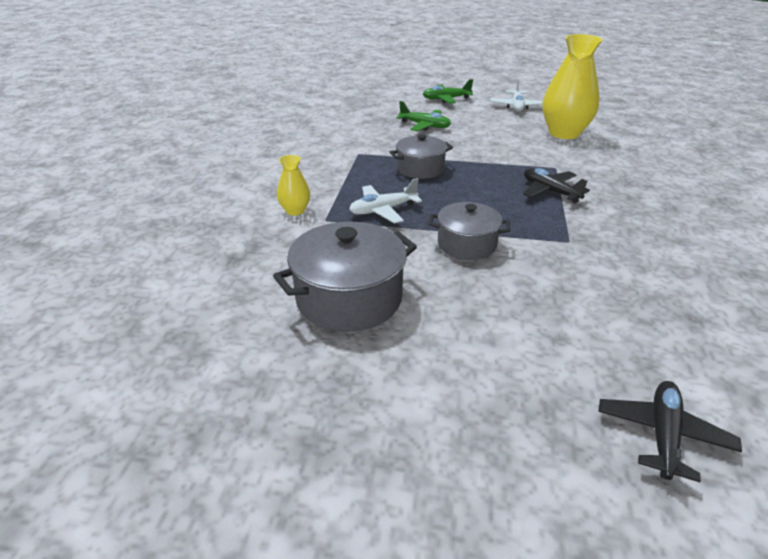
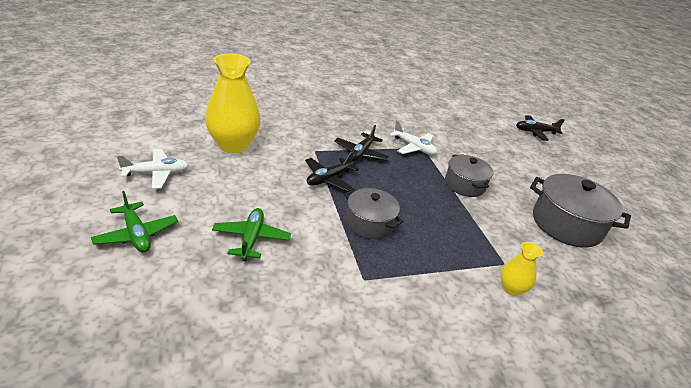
camera: 120 degrees left, 0 degrees up
(383, 210) = (460, 232): white plane -> white plane (413, 147)
(498, 164) = (328, 179): none -> black plane

